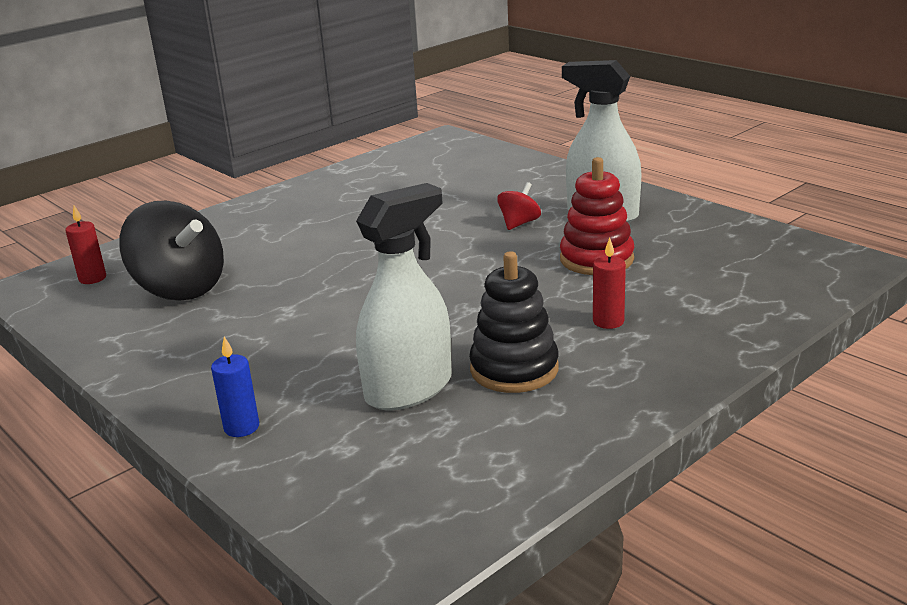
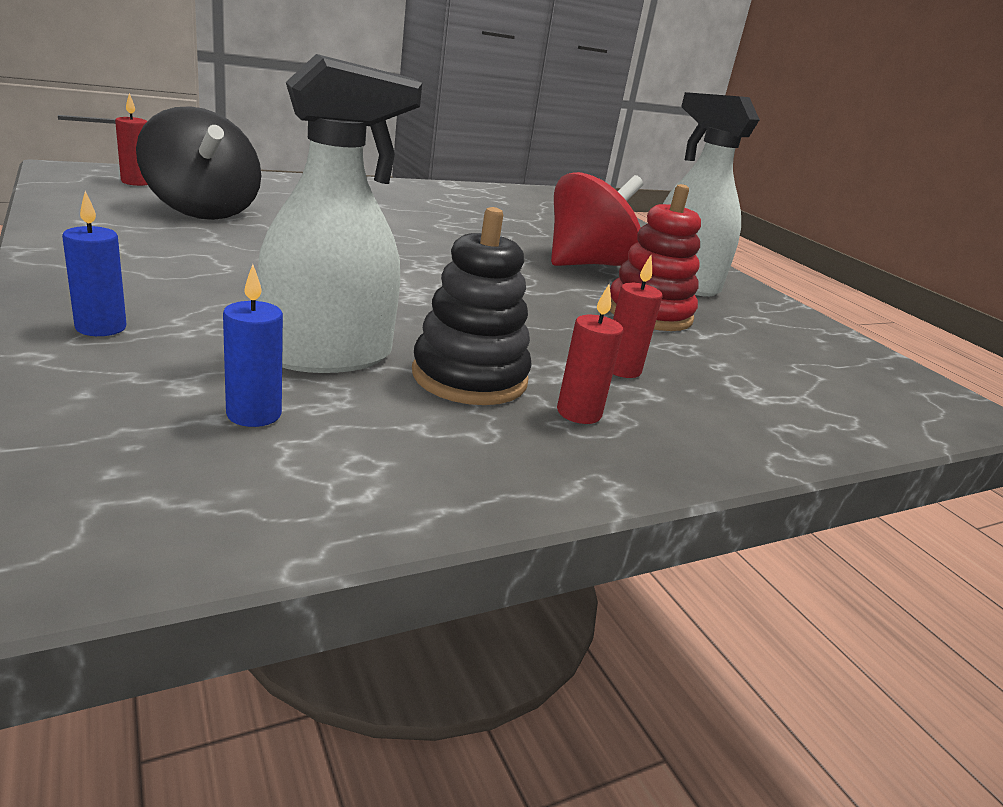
camera: 10 degrees right, 0 degrees up
(407, 451) = (254, 414): none -> blue candle
(519, 223) = (587, 264): red spinning top -> red spinning top, size x2.08
(603, 369) = (579, 413): none -> red candle

